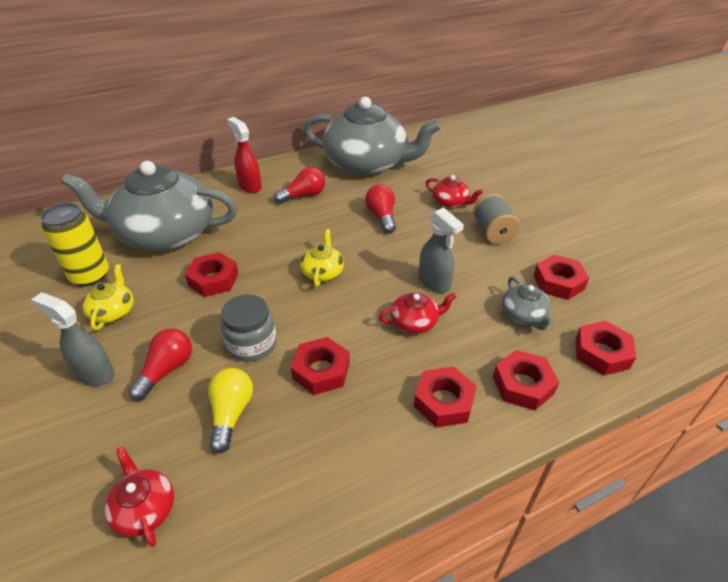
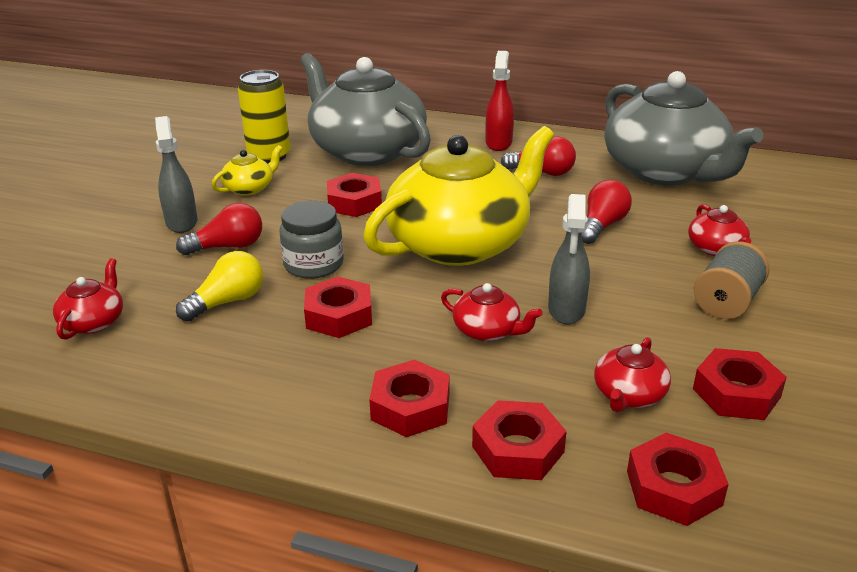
camera: 45 degrees right, 10 degrees down
(323, 272) = (460, 243): yellow teapot -> yellow teapot, size x2.47
(523, 315) = (628, 395): grey teapot -> red teapot

